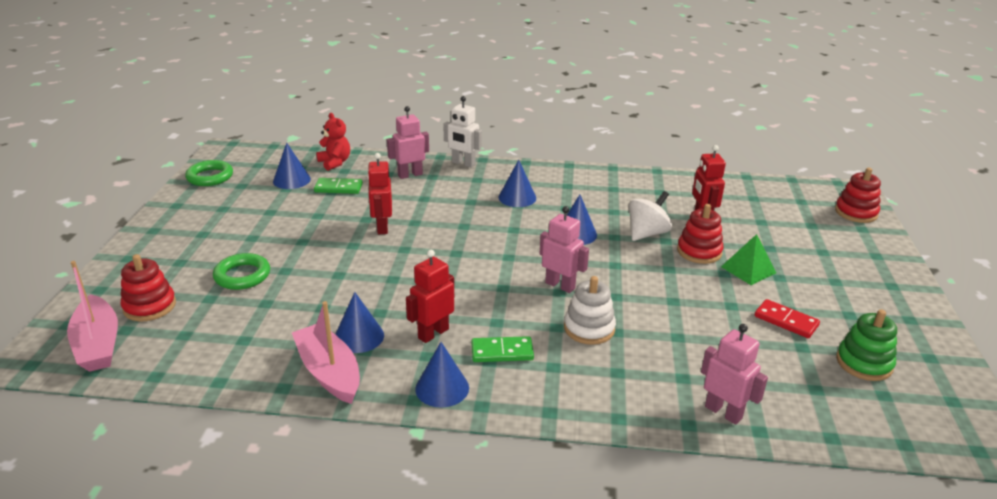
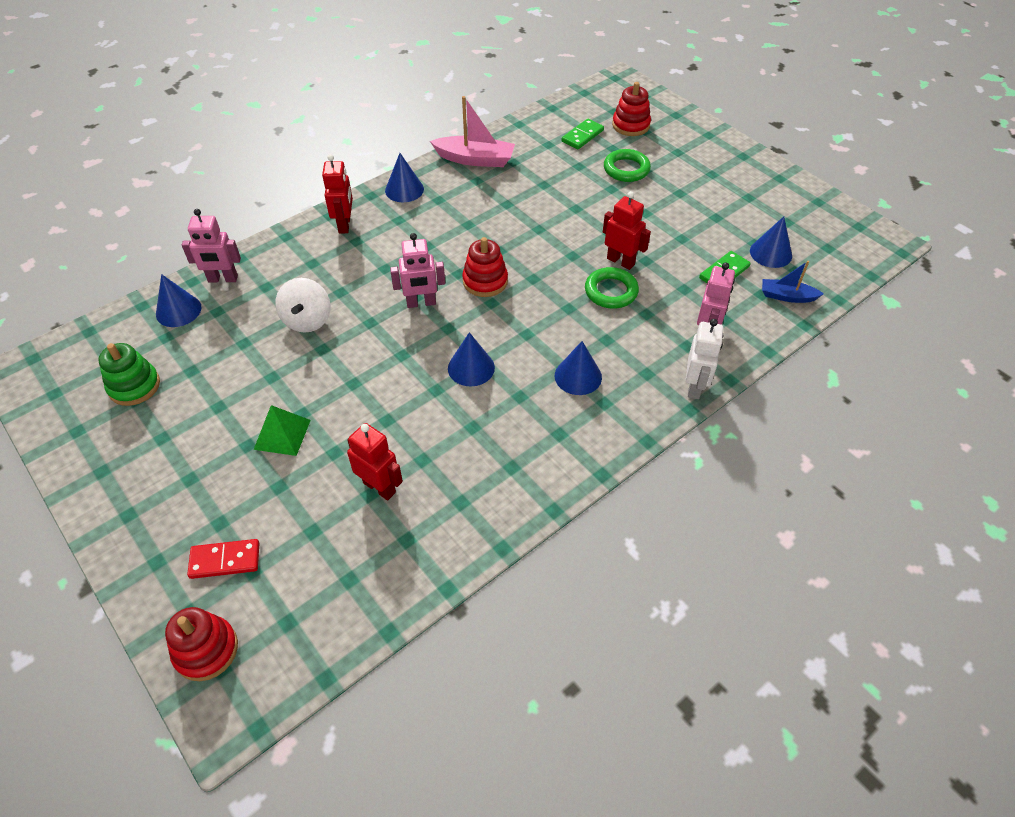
camera: 135 degrees right, 20 degrees up
(98, 344) = (609, 99): pink boat -> none
(210, 177) = (824, 212): green ring -> green ring (611, 291)
(335, 163) = (787, 296): red teddy bear -> blue boat
(359, 336) = (493, 184): blue cone -> blue cone (178, 310)
(433, 333) = (455, 213): red robot -> red robot (345, 225)
(463, 163) = (695, 387): white robot -> white robot turned 120 degrees clockwise
(502, 352) = (398, 229): green domino -> green domino (582, 136)
(589, 328) = (361, 281): white stacking toy -> none
(647, 233) = (411, 417): white spinning top -> white spinning top (307, 320)
(699, 251) = (344, 426): red stacking toy -> red stacking toy (485, 281)
(786, 321) = (216, 390): red domino -> red domino (225, 560)

